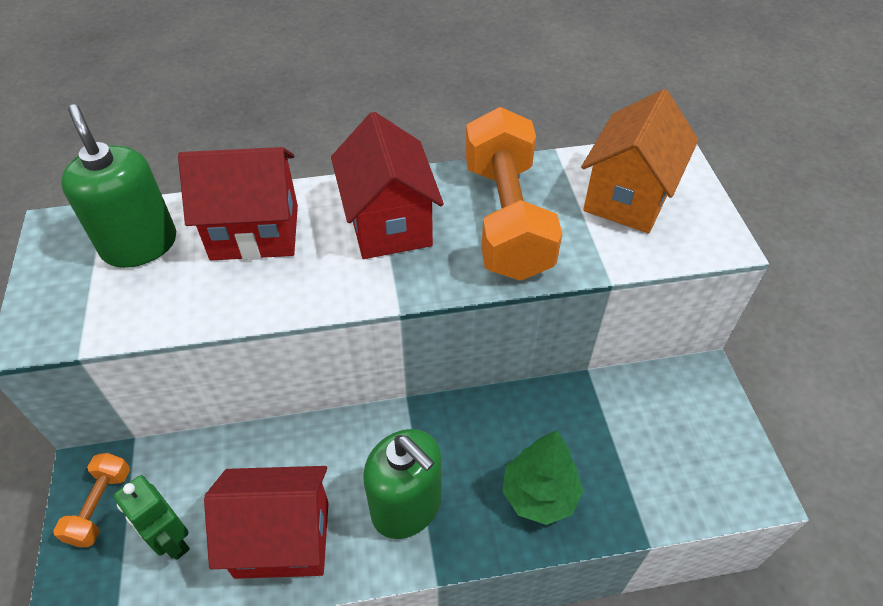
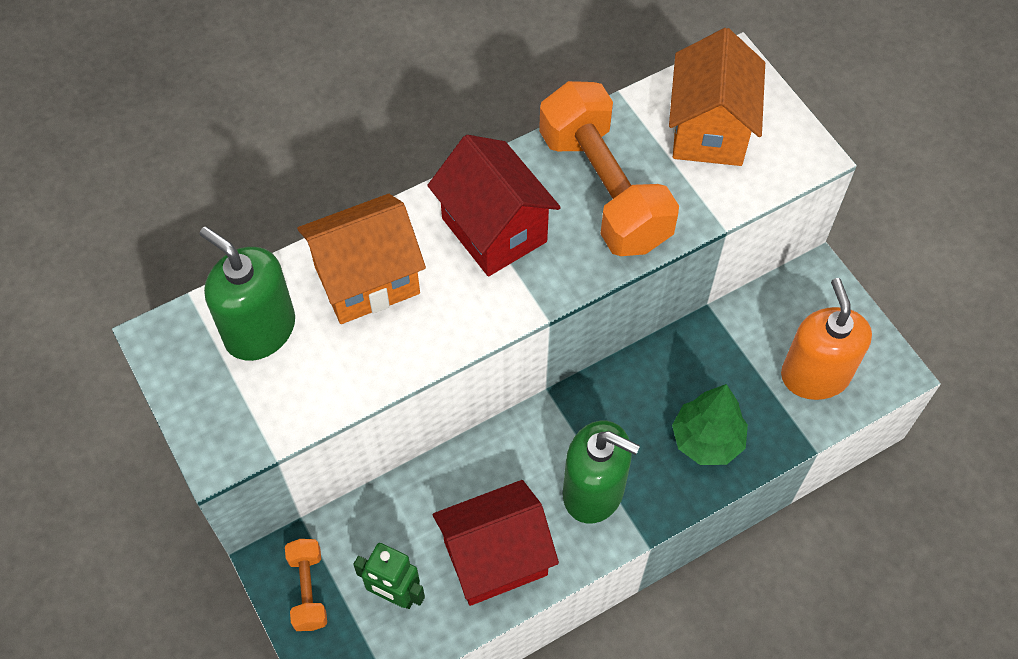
camera: 20 degrees left, 10 degrees up
(255, 232) = (367, 280): red house -> orange house
(673, 467) = (815, 375): none -> orange soap dispenser

